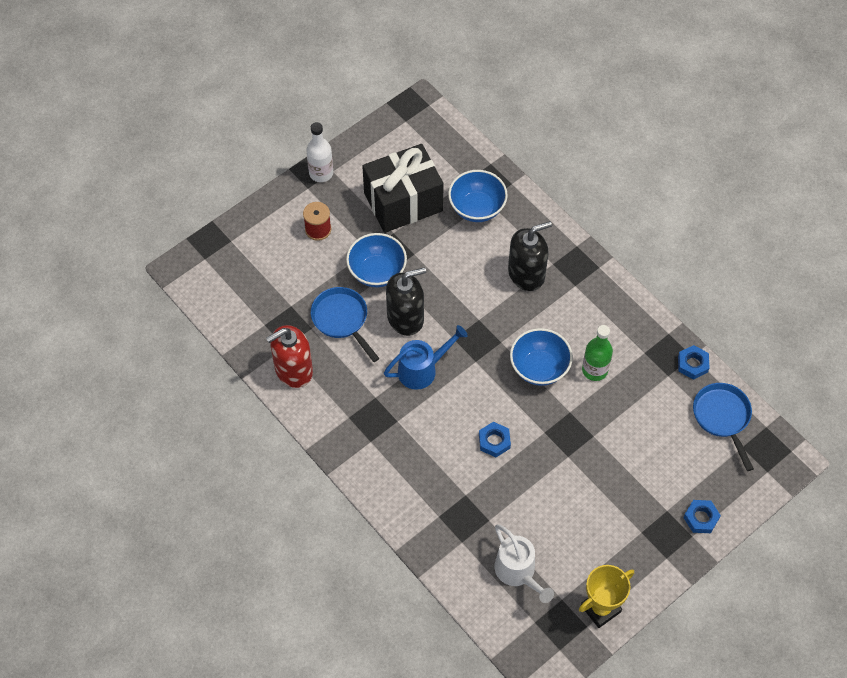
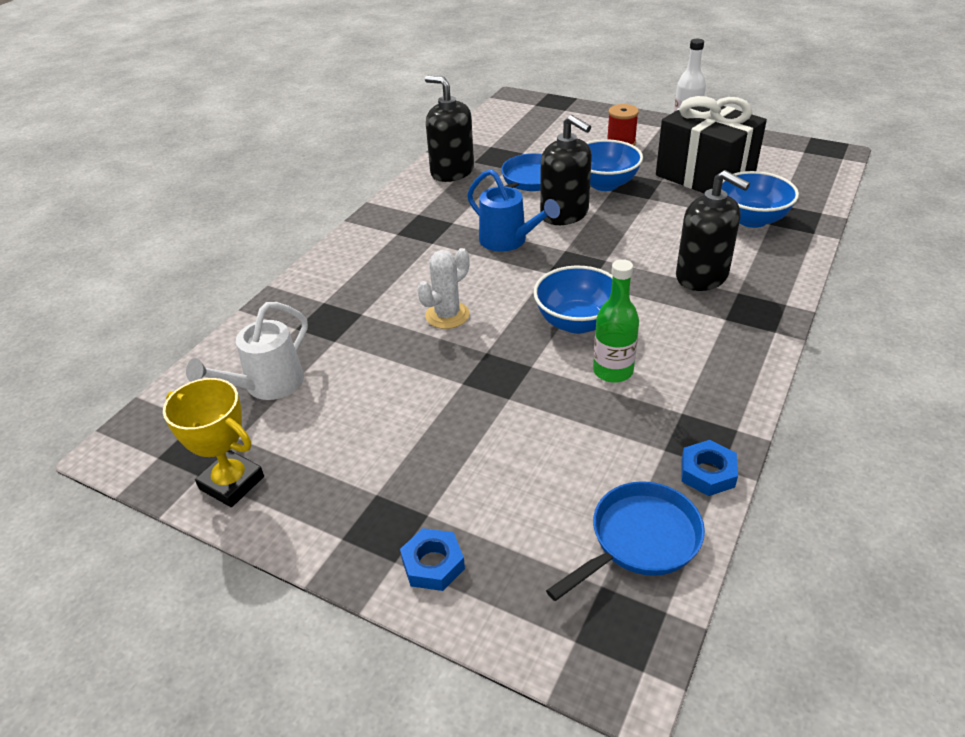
camera: 70 degrees right, 20 degrees down
(293, 370) = (452, 172): red soap dispenser -> black soap dispenser
(494, 441) = (447, 315): blue nut -> white cactus

